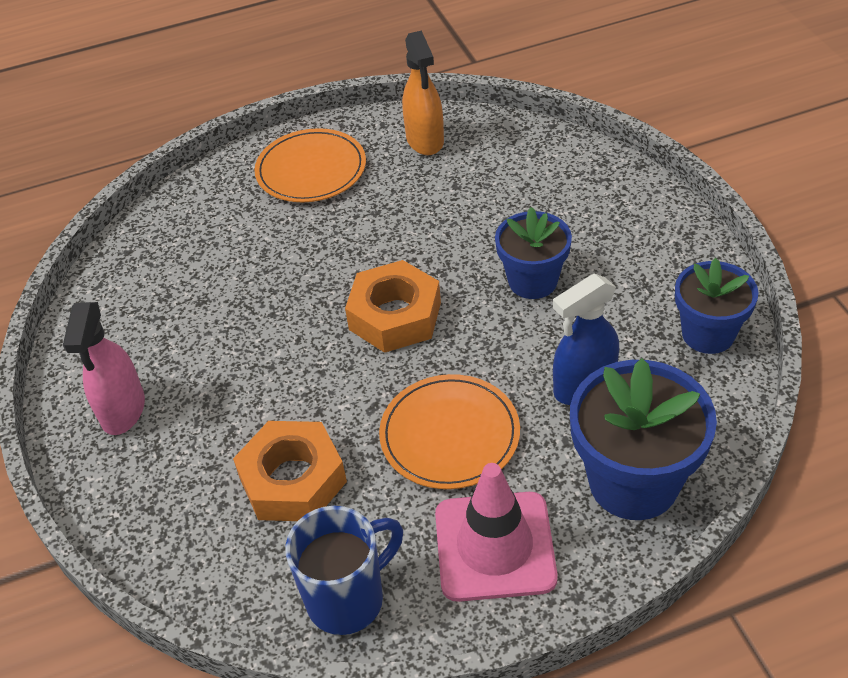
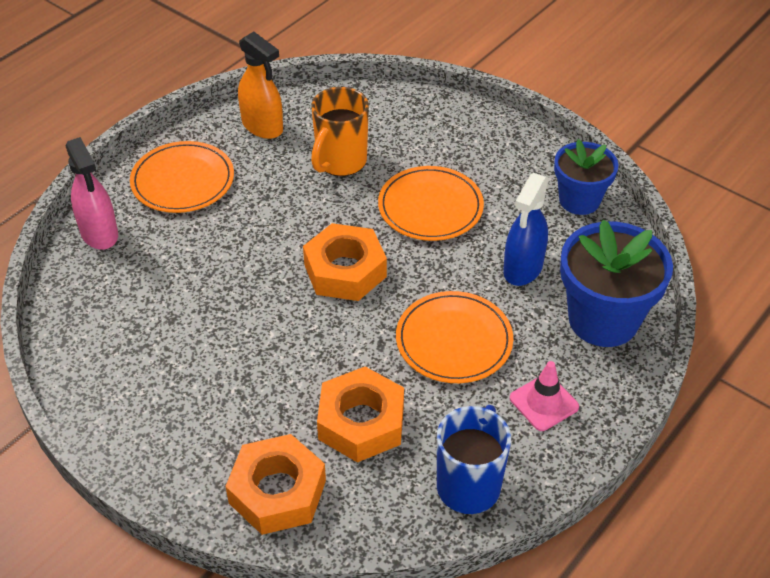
camera: 35 degrees left, 0 degrees up
(123, 410) = (174, 430): pink spray bottle -> pink spray bottle (99, 233)
(164, 514) = (277, 492): none -> orange nut
(474, 201) = (340, 162): none -> orange mug
(495, 546) = (544, 402): pink traffic cone -> pink traffic cone, size x0.58
(532, 281) = (430, 207): blue flower pot -> orange plate

